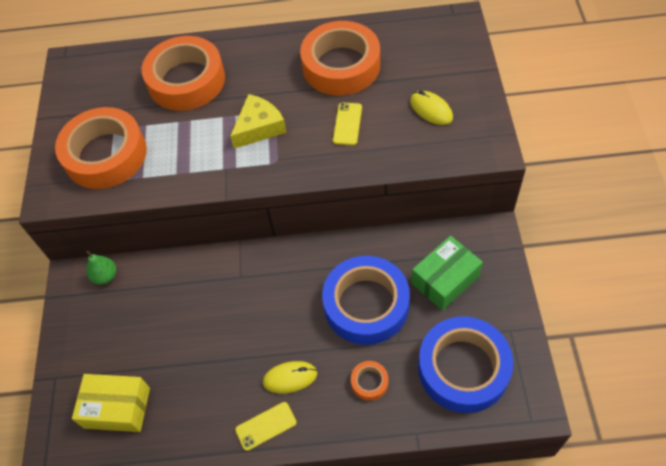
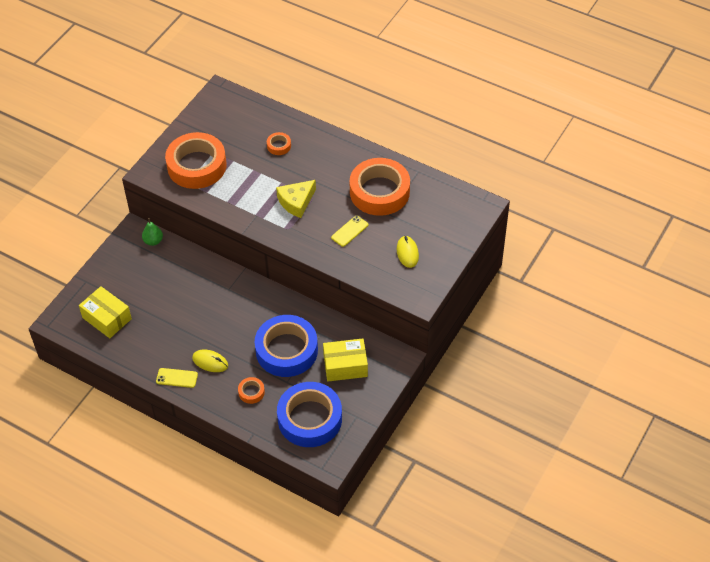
camera: 30 degrees right, 5 degrees down
(186, 80) = (279, 146): orange tape -> orange tape, size x0.41
(259, 127) = (296, 202): yellow cheese -> yellow cheese turned 150 degrees clockwise
(445, 280) = (345, 366): green box -> yellow box

